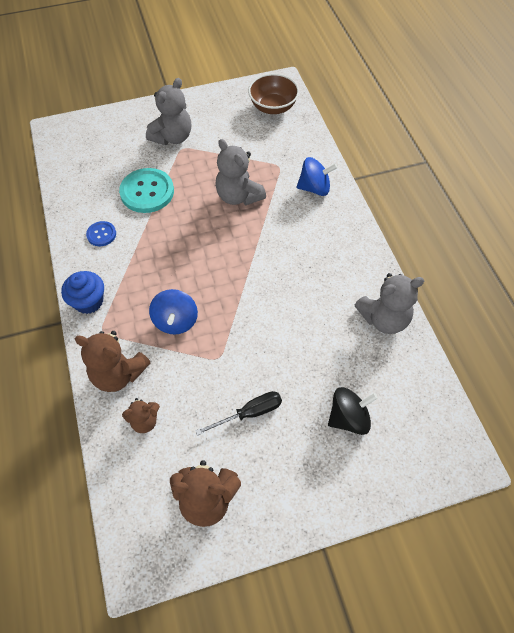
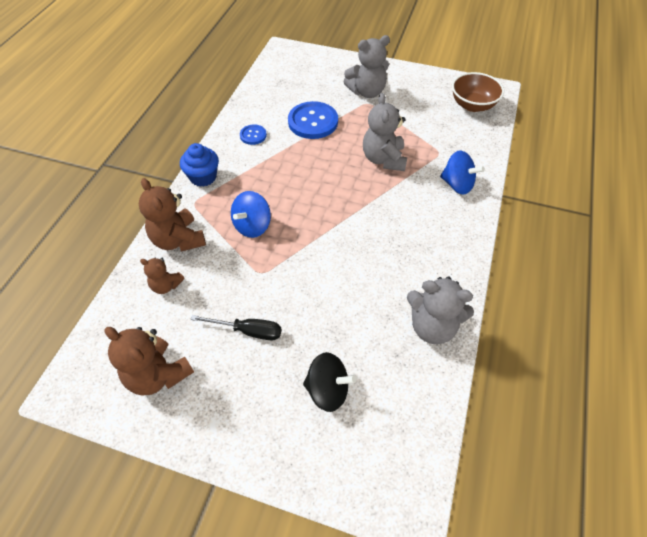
camera: 35 degrees right, 5 degrees down
(147, 192) = (313, 122): turquoise button -> blue button

